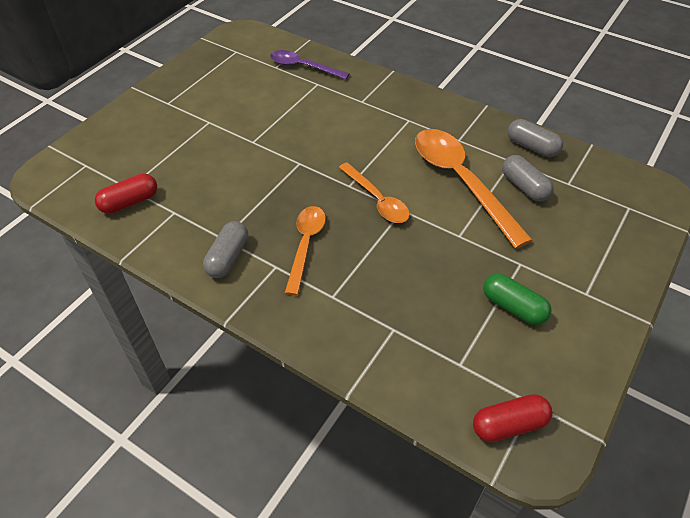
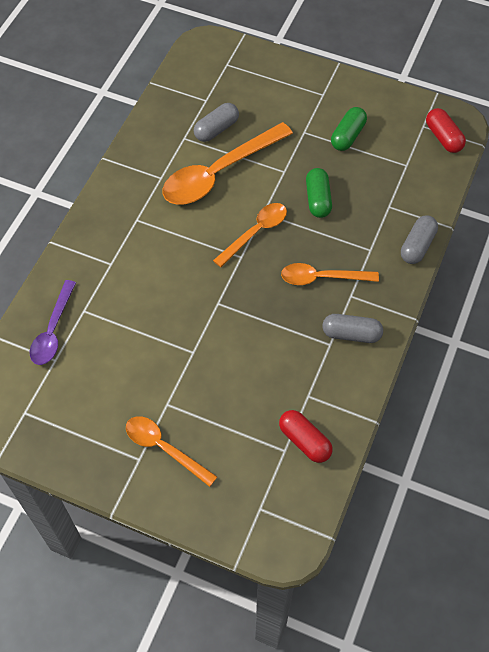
camera: 100 degrees left, 10 degrees up
(169, 116) = (164, 448): none -> orange spoon
(414, 259) = (318, 199): none -> green capsule
(532, 147) = (162, 123): grey capsule -> grey capsule (417, 246)

